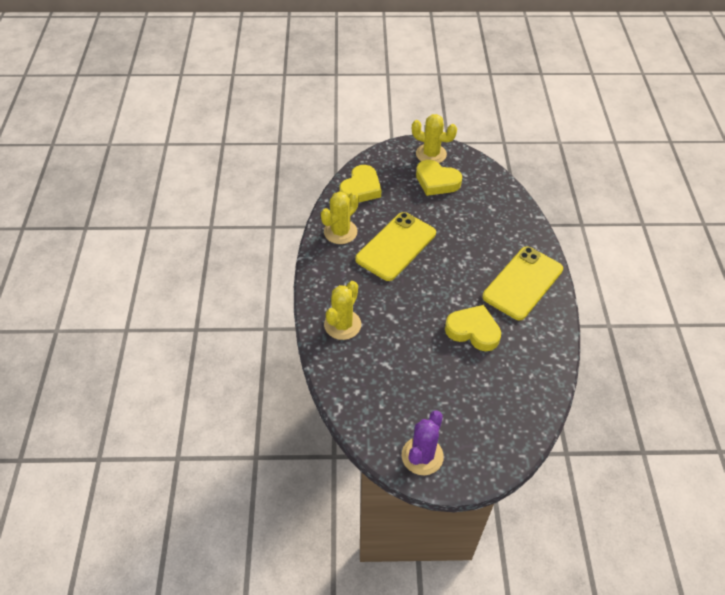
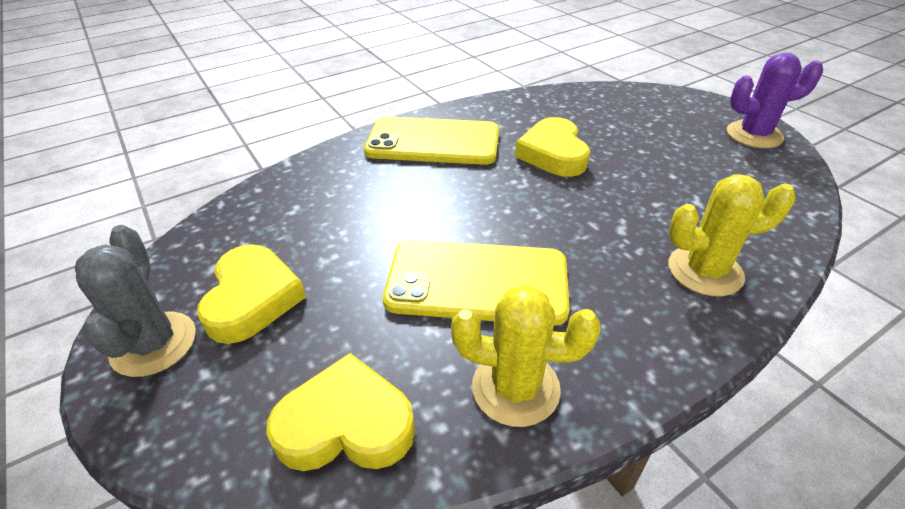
camera: 120 degrees left, 10 degrees down
(431, 154) = (154, 344): yellow cactus -> grey cactus

